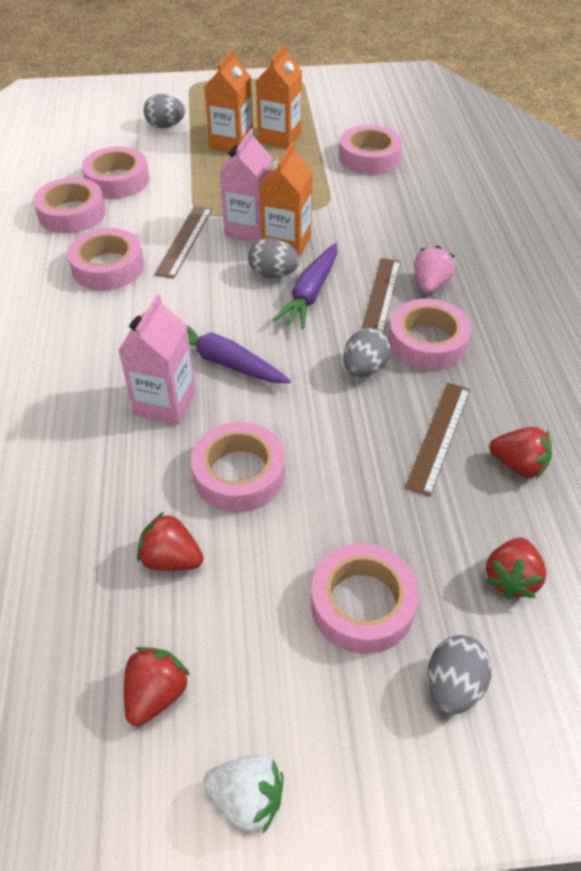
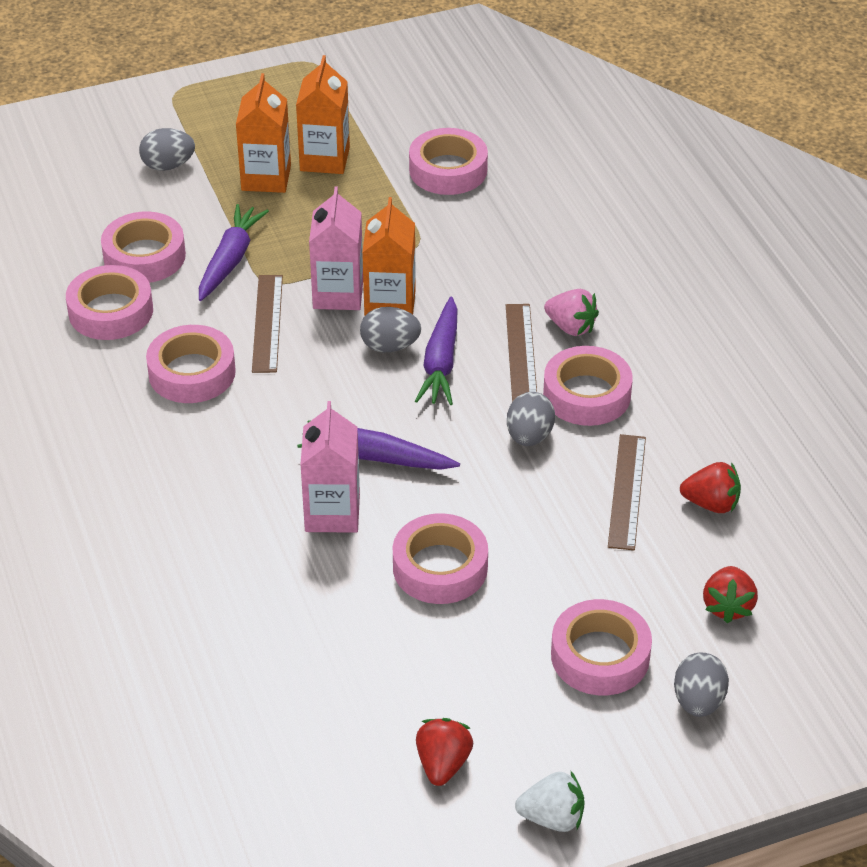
camera: 15 degrees left, 5 degrees down
(171, 559) = (407, 656): red strawberry -> none
(178, 192) = (230, 260): none -> purple carrot
(430, 285) = (571, 327): pink strawberry -> pink strawberry turned 120 degrees clockwise

